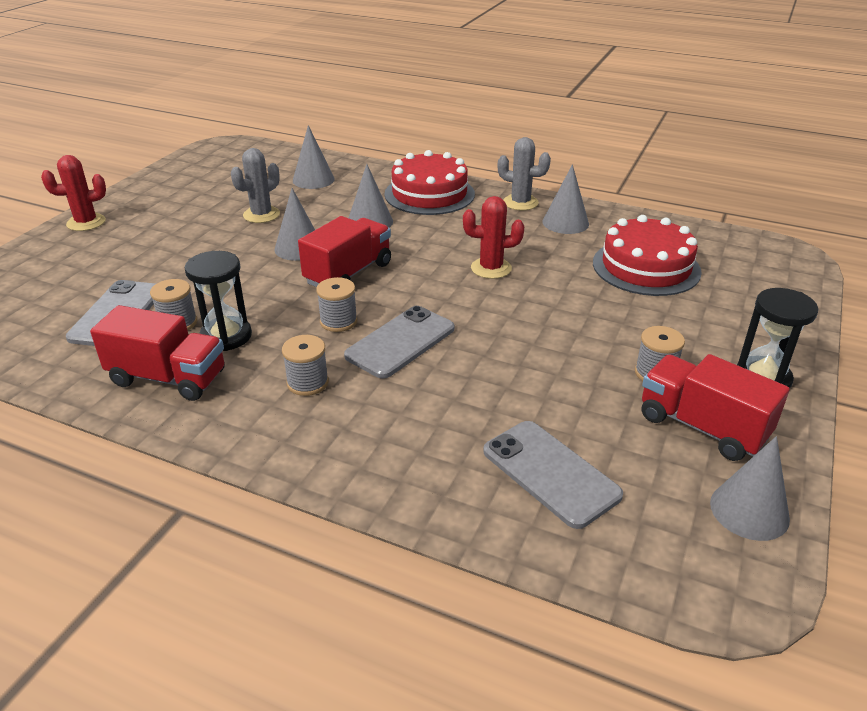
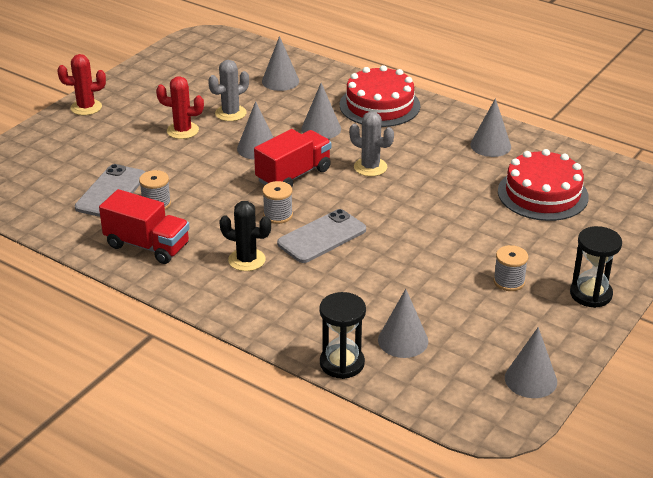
camera: 10 degrees right, 0 degrees up
(226, 336) = (191, 218): black hourglass -> black hourglass (342, 363)
(307, 383) = (247, 260): grey spool -> black cactus
(491, 268) = (411, 182): red cactus -> red cactus (182, 131)
(520, 203) = (458, 122): grey cactus -> grey cactus (370, 167)
(550, 473) = (403, 340): grey phone -> grey cone
(702, 427) = (525, 323): red truck -> none

